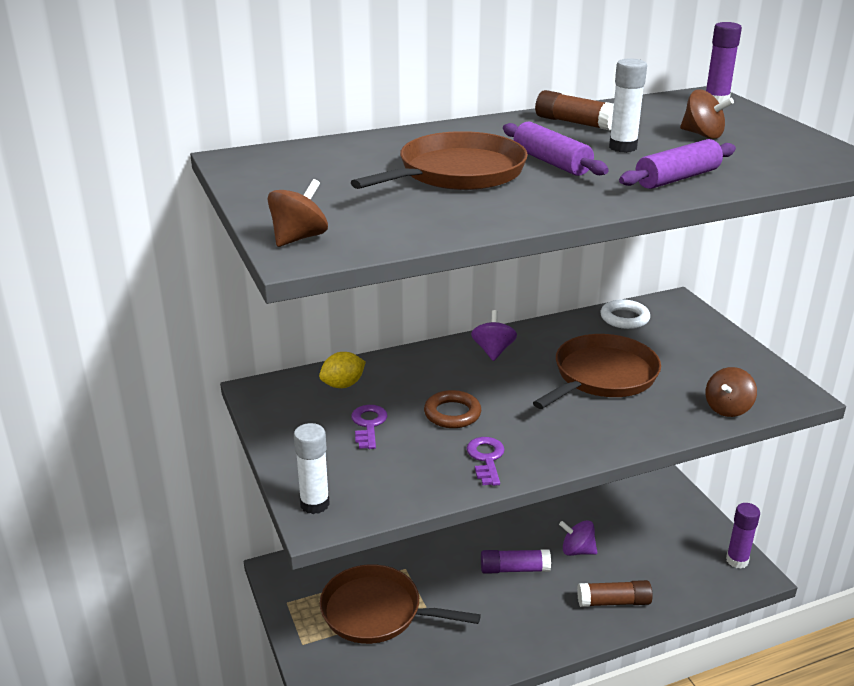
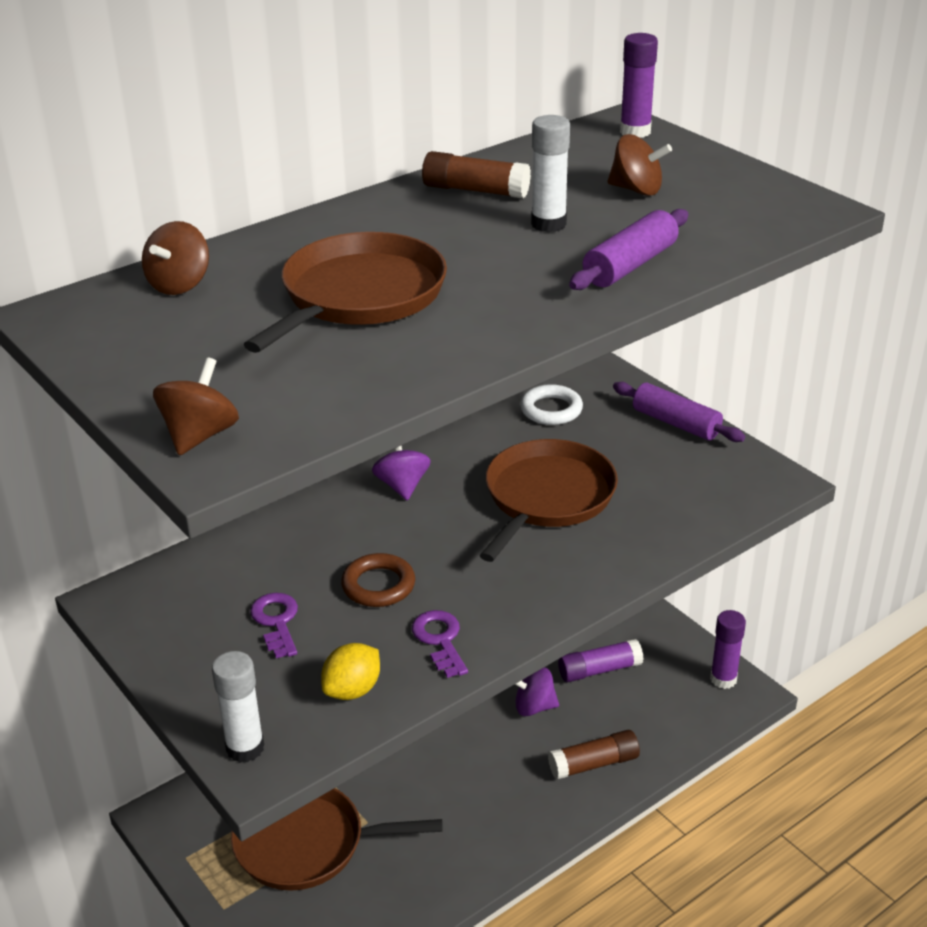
camera: 15 degrees left, 5 degrees up
(343, 385) = (224, 570): yellow lemon -> yellow lemon (352, 690)
(514, 569) = (464, 748): purple glue stick -> purple glue stick (599, 670)
(551, 162) = (470, 261): purple rolling pin -> purple rolling pin (676, 423)
(727, 408) = (705, 515): brown spinning top -> brown spinning top (179, 284)

